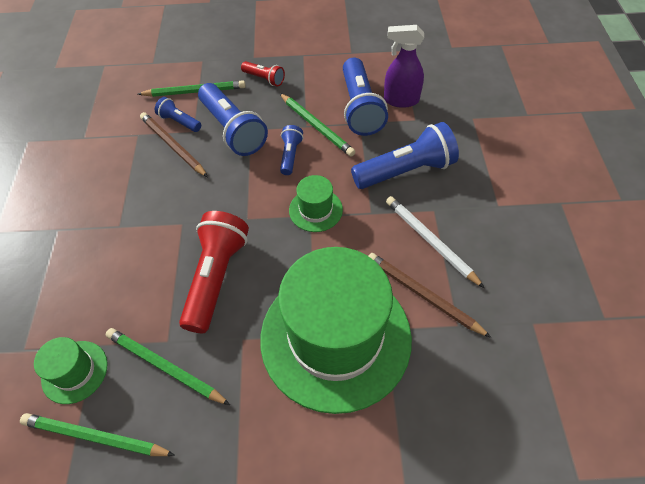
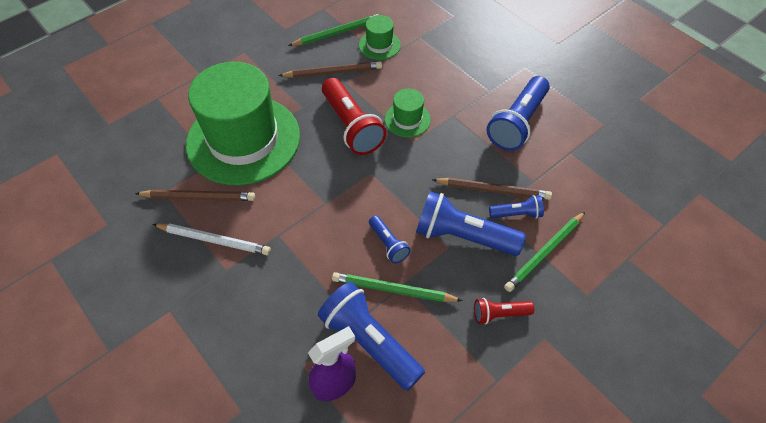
camera: 140 degrees right, 0 degrees up
(165, 367) = (333, 72): green pencil -> brown pencil
(315, 210) = (324, 210): green hat -> green hat (407, 119)
(405, 171) = (273, 294): blue flashlight -> blue flashlight (517, 123)

